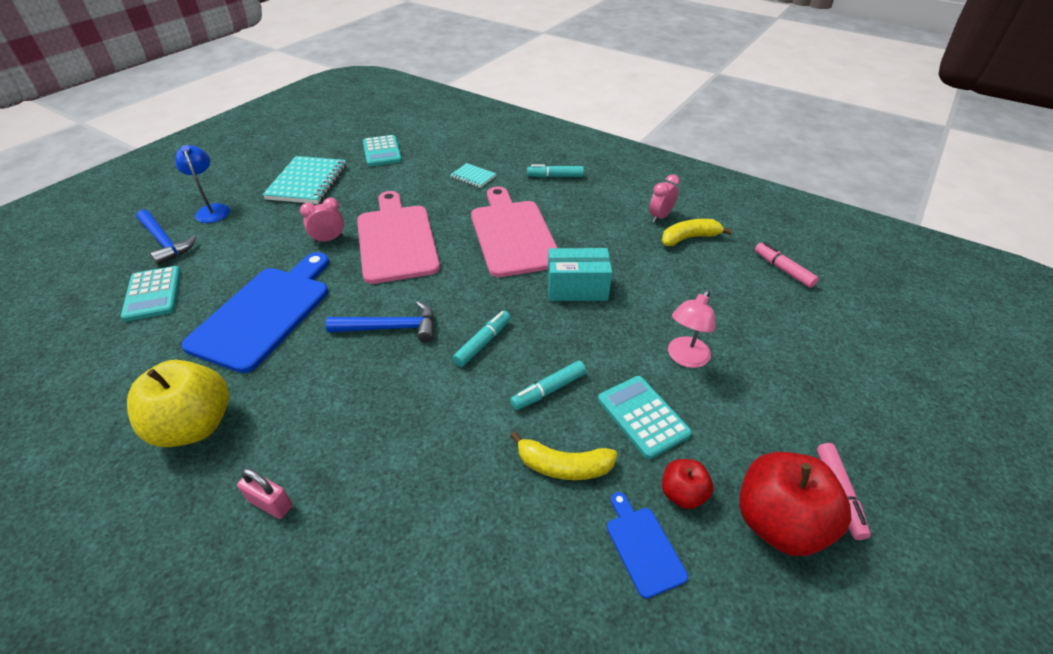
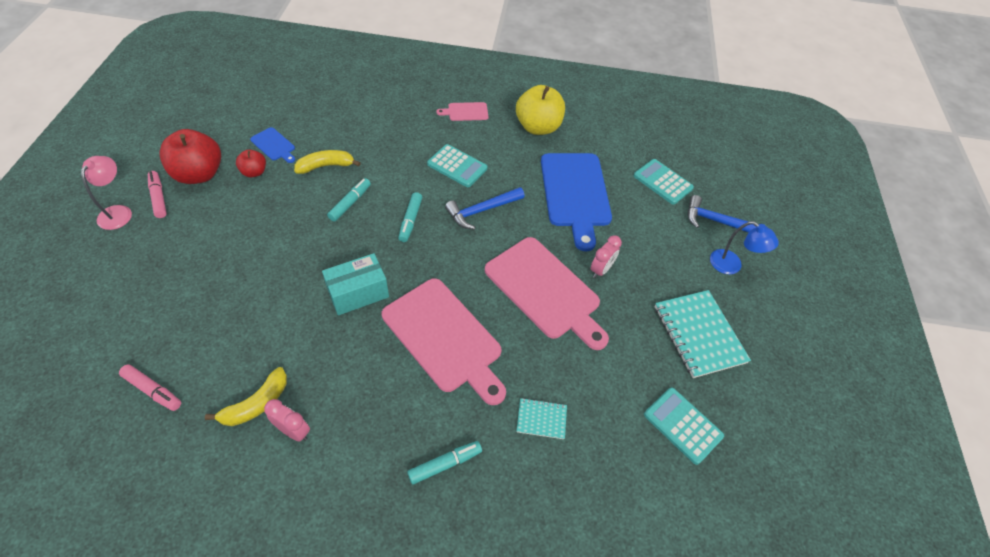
camera: 150 degrees right, 10 degrees up
(270, 503) = (466, 112): pink padlock -> pink cutting board
(642, 416) = (283, 205): turquoise calculator -> turquoise calculator (457, 166)
(660, 217) = (293, 431): pink clock -> pink clock turned 75 degrees counterclockwise
(685, 358) = (256, 256): pink lamp -> pink lamp (118, 212)

